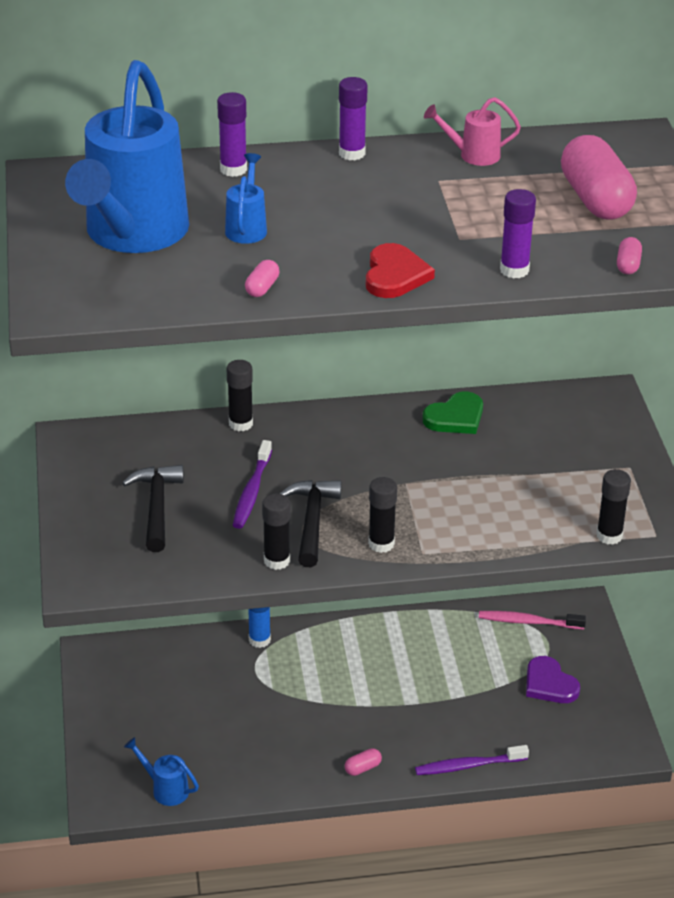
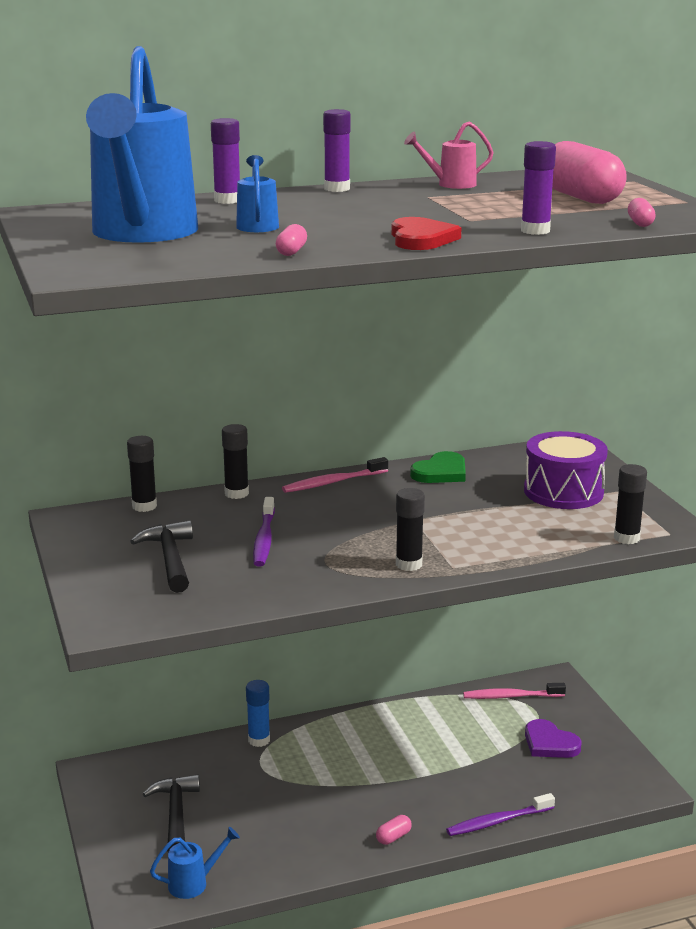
camera: 10 degrees left, 15 degrees down
(165, 789) = (194, 883): blue watering can -> blue watering can turned 135 degrees clockwise
(277, 561) = (308, 587): black glue stick -> black glue stick (144, 506)
(312, 521) = (332, 555): black hammer -> black hammer (176, 815)
(341, 419) = (333, 482): none -> pink toothbrush
(571, 461) = (563, 492): none -> purple drum

